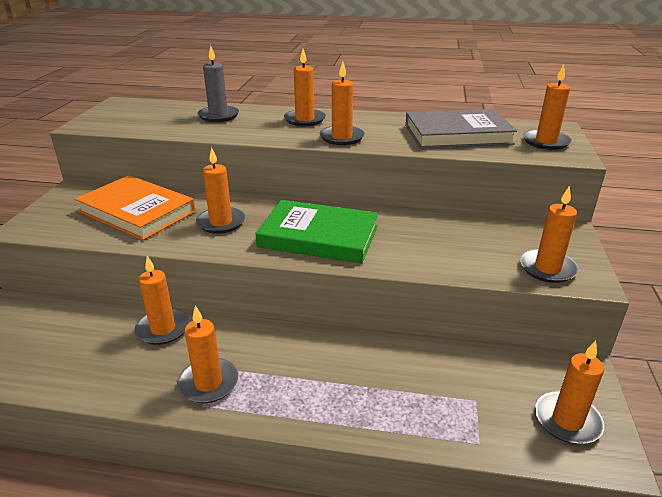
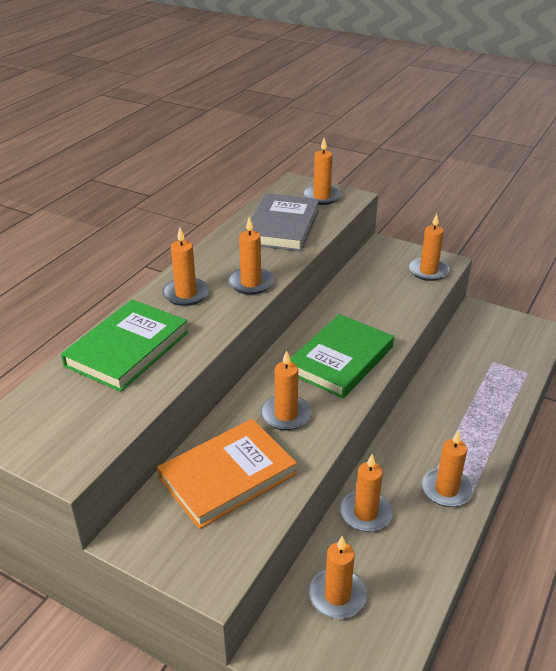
camera: 70 degrees left, 5 degrees up
(218, 116) = (127, 349): grey candle -> green book
(567, 420) = (516, 333): orange candle -> orange candle (337, 595)

